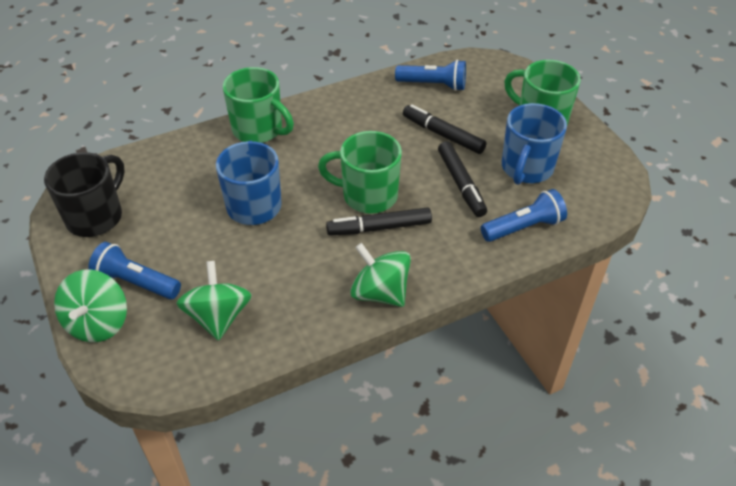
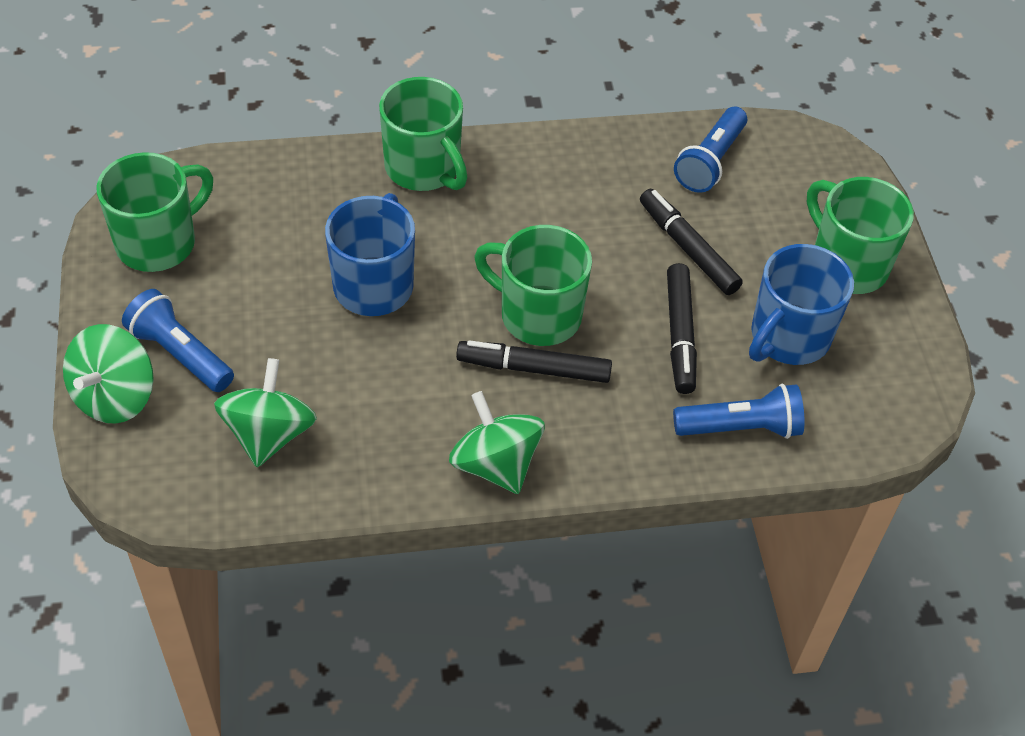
camera: 15 degrees right, 5 degrees up
(96, 216) = (159, 243): black mug -> green mug
(433, 85) = (710, 162): blue flashlight -> blue flashlight turned 90 degrees clockwise

